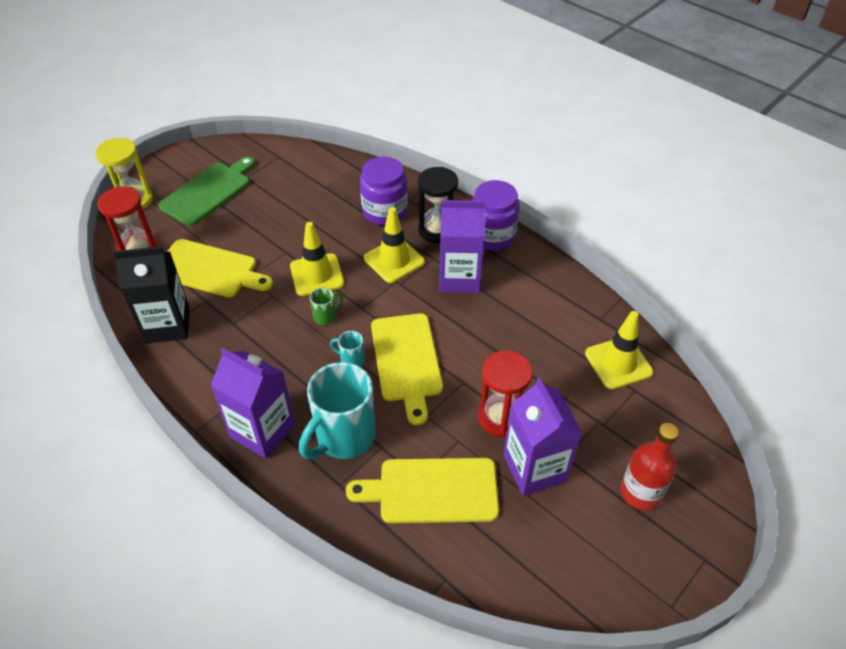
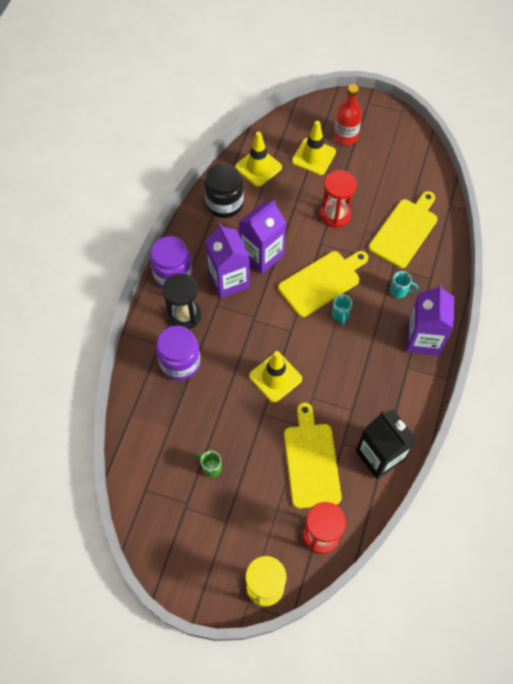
camera: 115 degrees left, 15 degrees up
(208, 192) = (222, 524): green cutting board -> none
(326, 316) = (312, 350): green mug -> green mug (211, 467)
(344, 437) = (399, 291): turquoise mug -> turquoise mug, size x0.44
(394, 260) = (233, 331): yellow traffic cone -> yellow traffic cone (313, 157)
(432, 490) = (405, 230): yellow cutting board -> yellow cutting board turned 120 degrees counterclockwise
(534, 468) = (360, 187): purple carton -> purple carton (262, 255)
(571, 309) = (224, 204): none -> black jar

